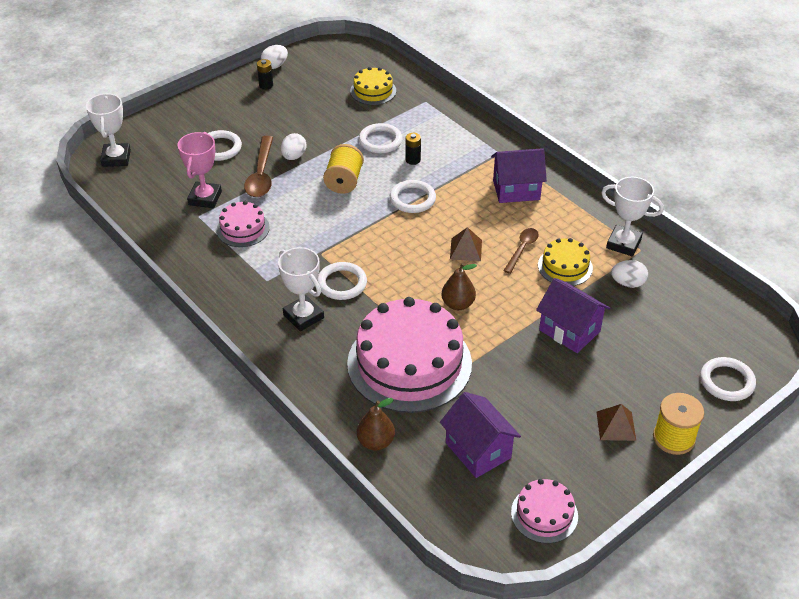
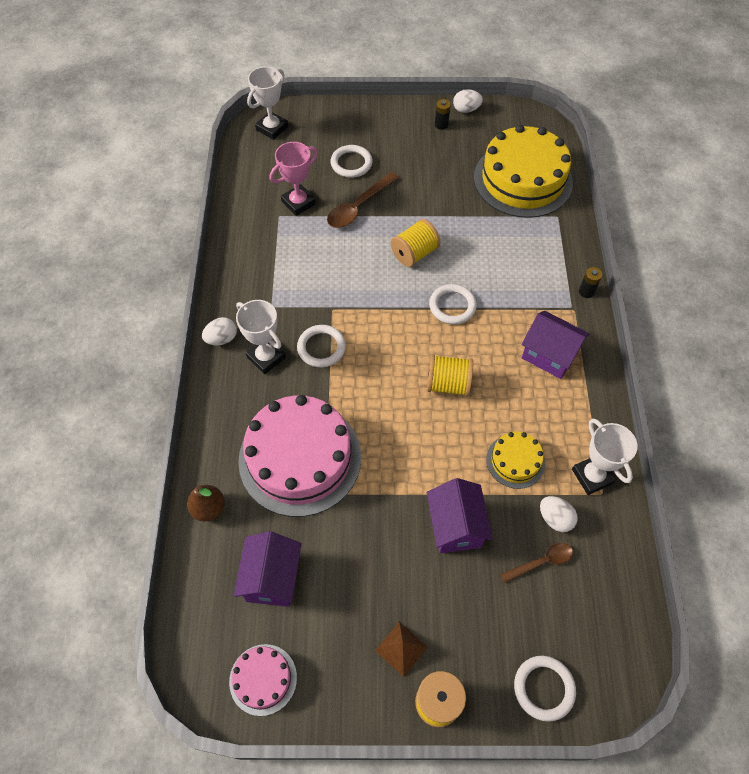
camera: 40 degrees right, 15 degrees up
(243, 229) = (298, 248): pink cake -> none
(294, 156) = (398, 205): white egg -> white egg (222, 339)
(303, 316) = (266, 357): white trophy -> white trophy turned 45 degrees counterclockwise
(373, 91) = (522, 180): yellow cake -> yellow cake, size x2.10
(380, 141) = (481, 233): white ring -> none
(413, 160) = (490, 268): black battery -> black battery (586, 292)
(458, 304) = (390, 432): brown pear -> none
(465, 249) = (448, 384): brown pyramid -> yellow spool
(522, 249) = (495, 417): brown spoon -> brown spoon (541, 562)

